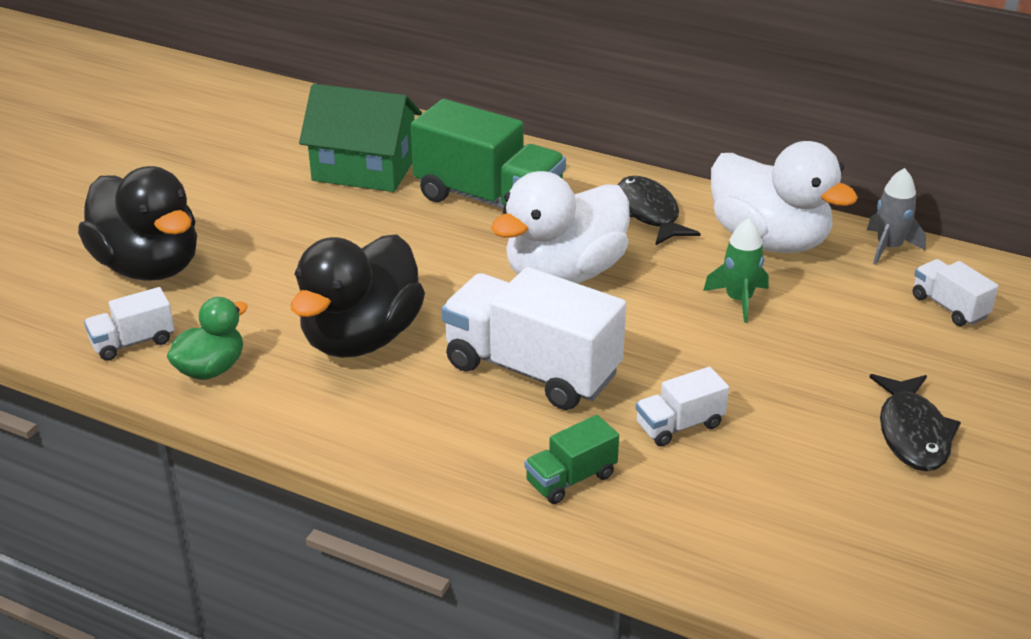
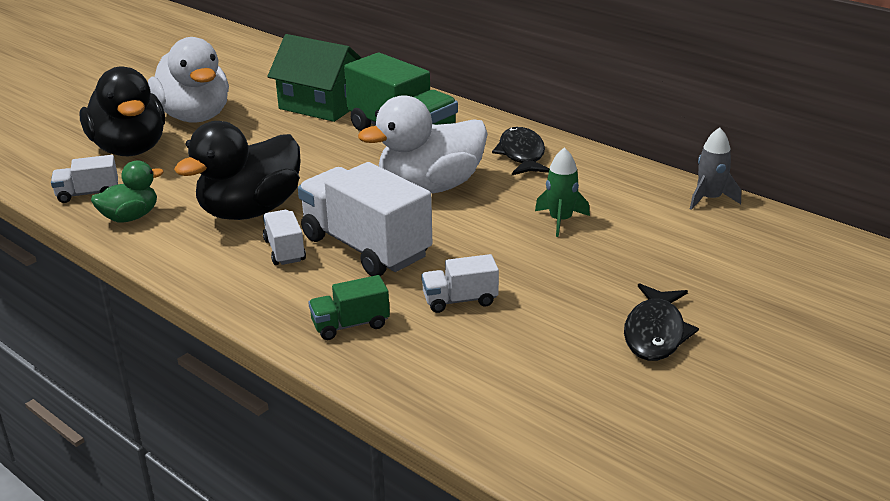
camera: 15 degrees right, 5 degrees down
(769, 240) = (610, 183): white duck -> white duck (195, 116)
(949, 307) = (739, 246): white truck -> white truck (284, 250)

